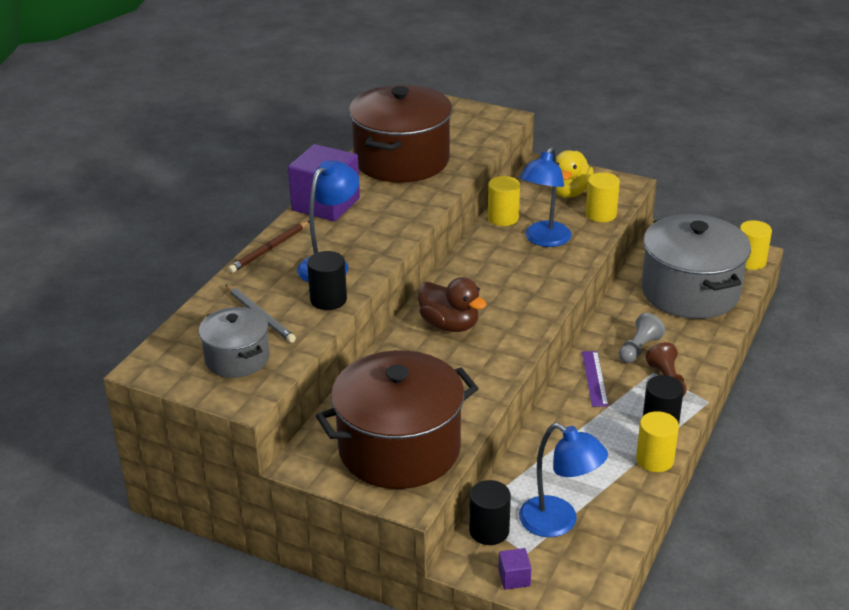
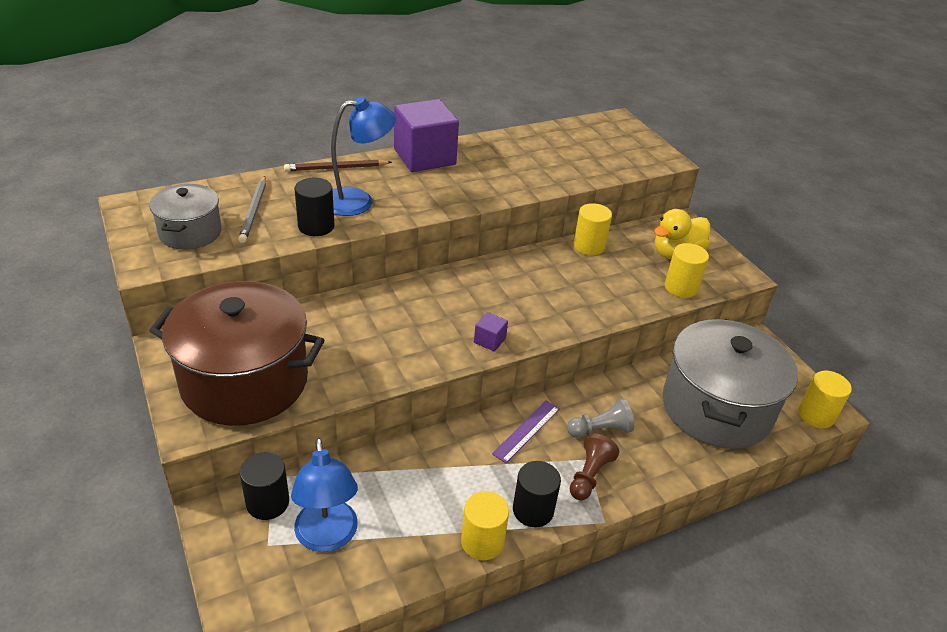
camera: 35 degrees right, 5 degrees up
(402, 160) = (531, 153): brown pot -> none
(449, 325) = (424, 306): brown duck -> none
(514, 578) = (229, 559): purple cube -> purple cube (489, 340)
(544, 240) = (599, 282): blue lamp -> none

